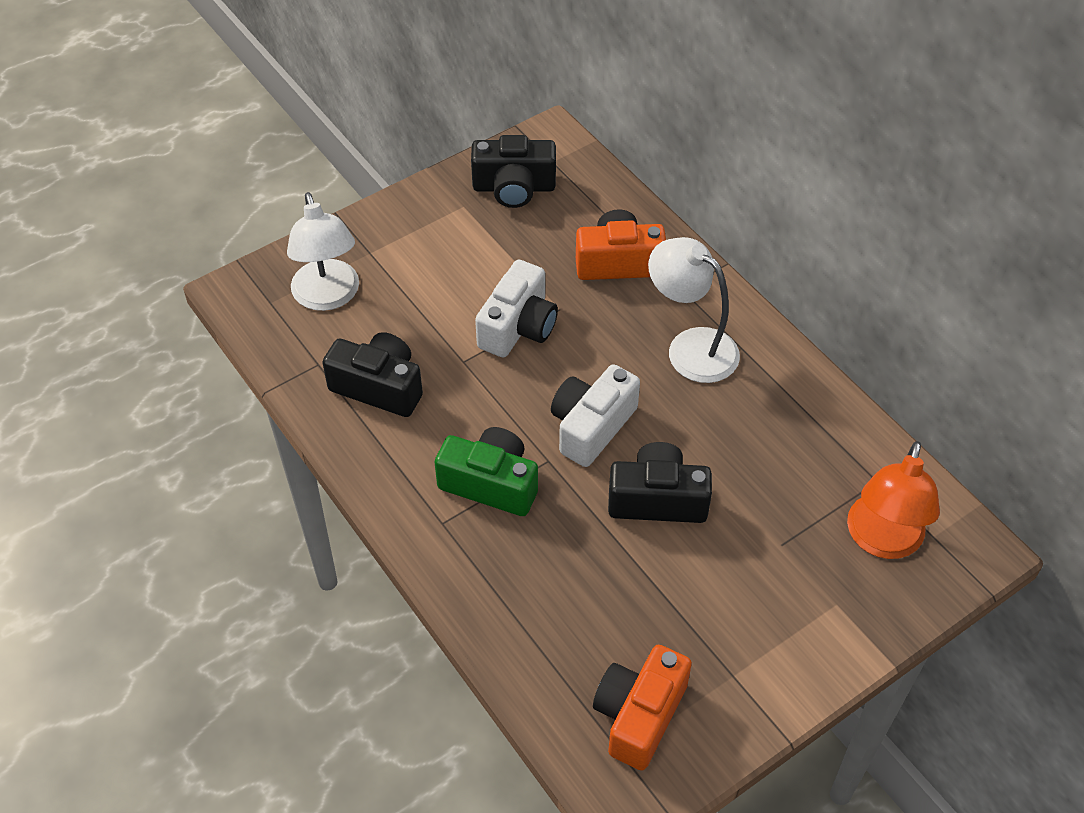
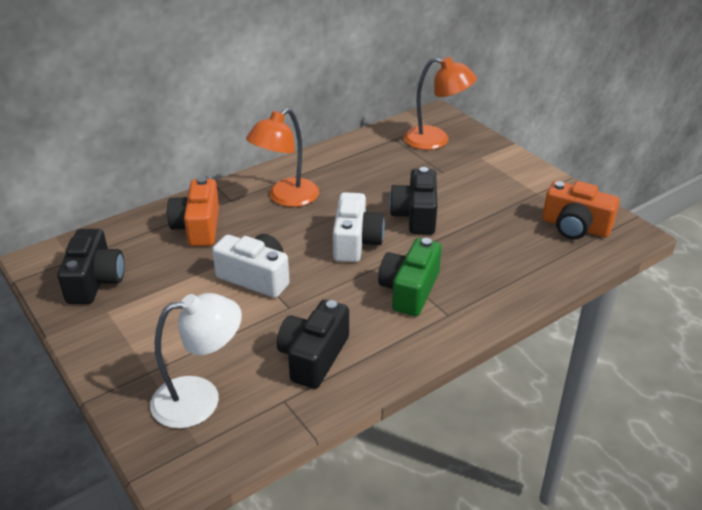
camera: 90 degrees left, 15 degrees down
(591, 426) = (355, 242): white camera -> white camera turned 120 degrees counterclockwise
(690, 347) = (286, 198): white lamp -> orange lamp

